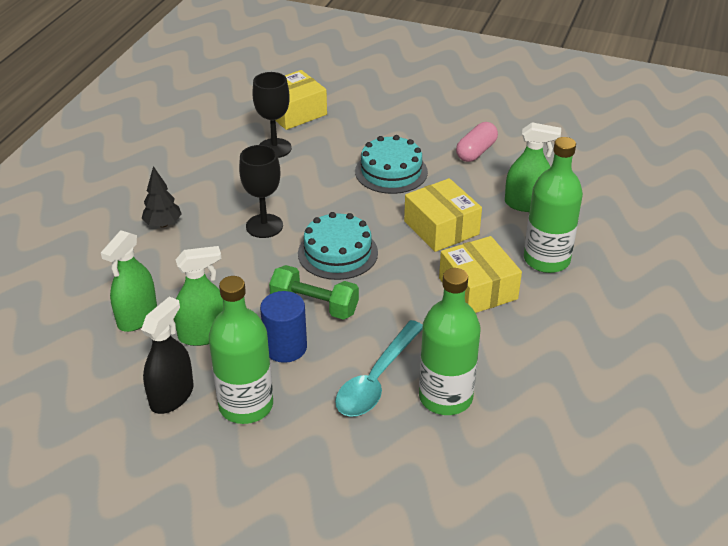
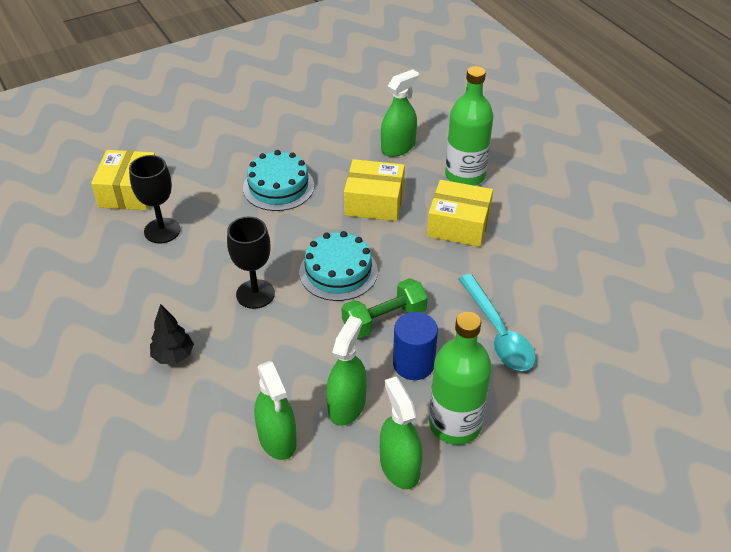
camera: 50 degrees left, 5 degrees up
(171, 396) = (399, 467): black spray bottle -> green spray bottle
(445, 397) = (549, 308): green bottle -> none
(476, 151) = (311, 133): pink capsule -> none

